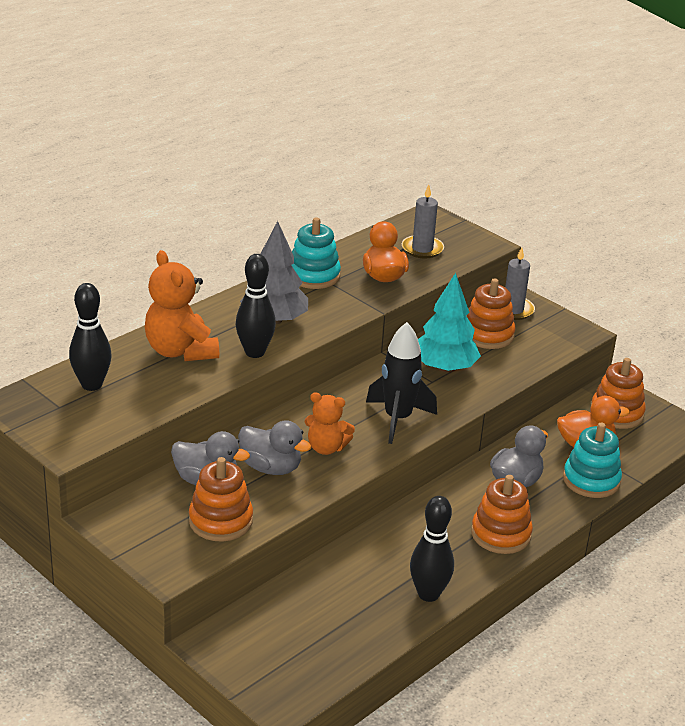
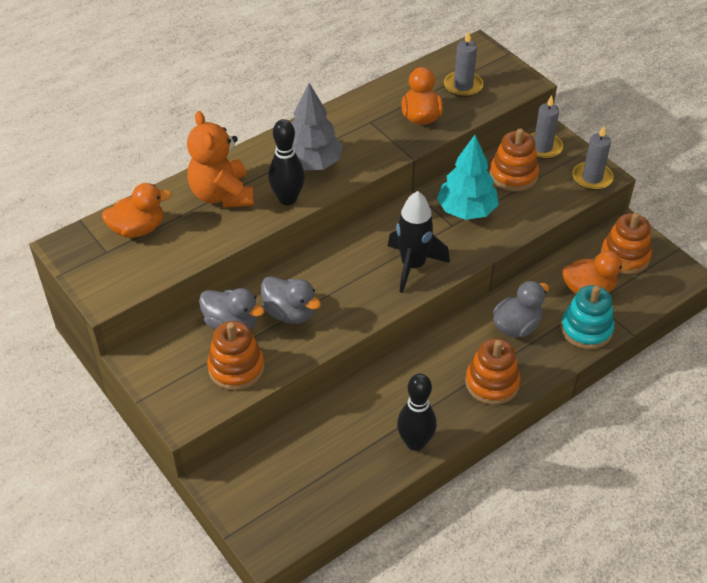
camera: 10 degrees right, 15 degrees up
(92, 385) = (138, 229): black bowling pin -> orange duck
(313, 275) = (357, 114): turquoise stacking toy -> none
(326, 448) = (343, 294): orange teddy bear -> none
(571, 334) = (592, 178): none -> grey candle

